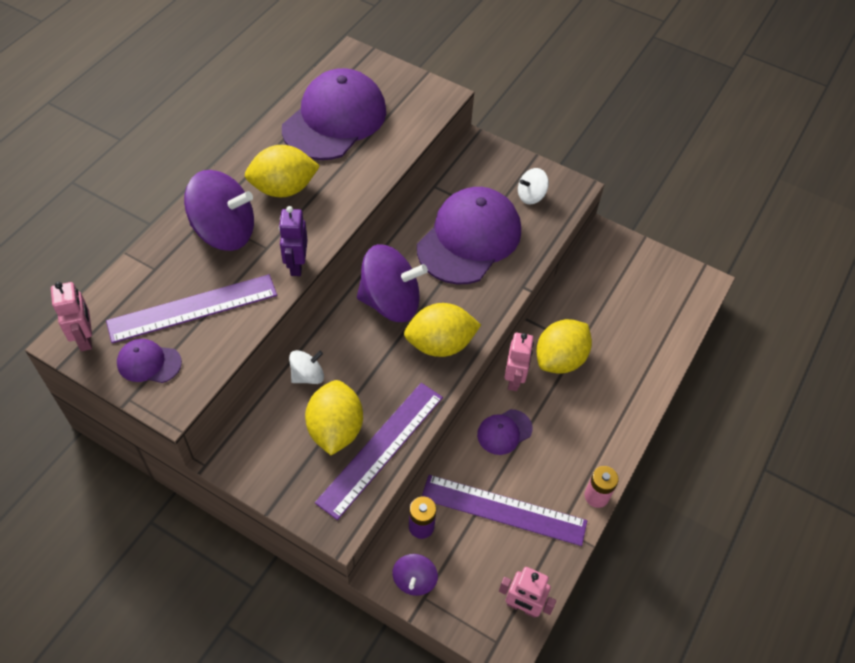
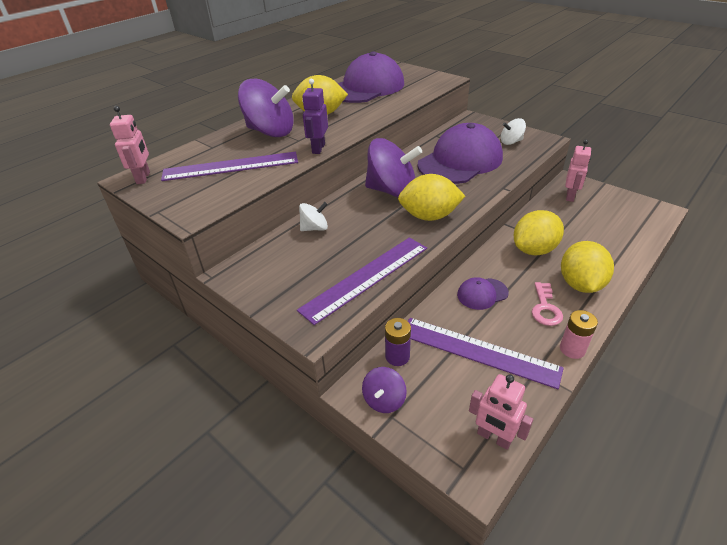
camera: 15 degrees right, 15 degrees down
(149, 363) = (183, 192): purple cap -> none
(335, 429) = (328, 262): yellow lemon -> yellow lemon (580, 284)
(514, 379) = (493, 260): pink robot -> pink robot (570, 196)
(571, 445) = (545, 308): none -> pink key

